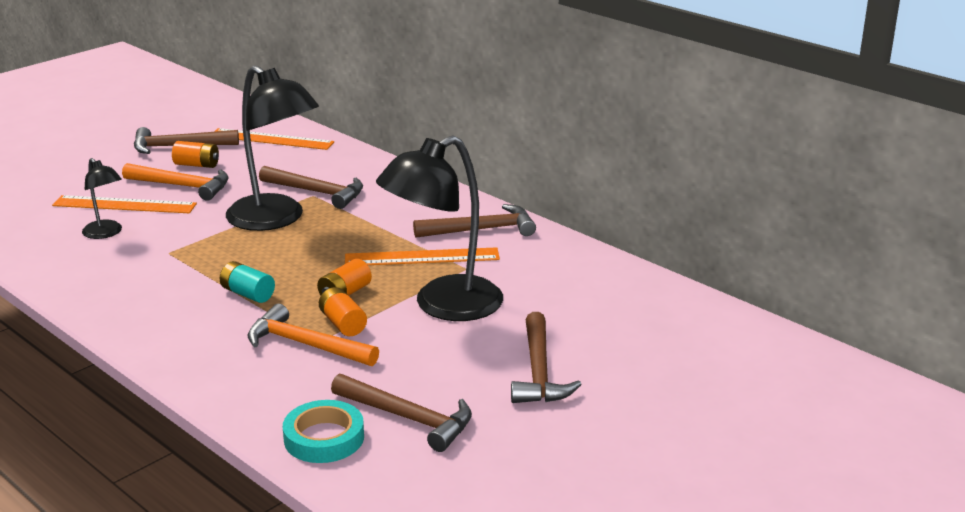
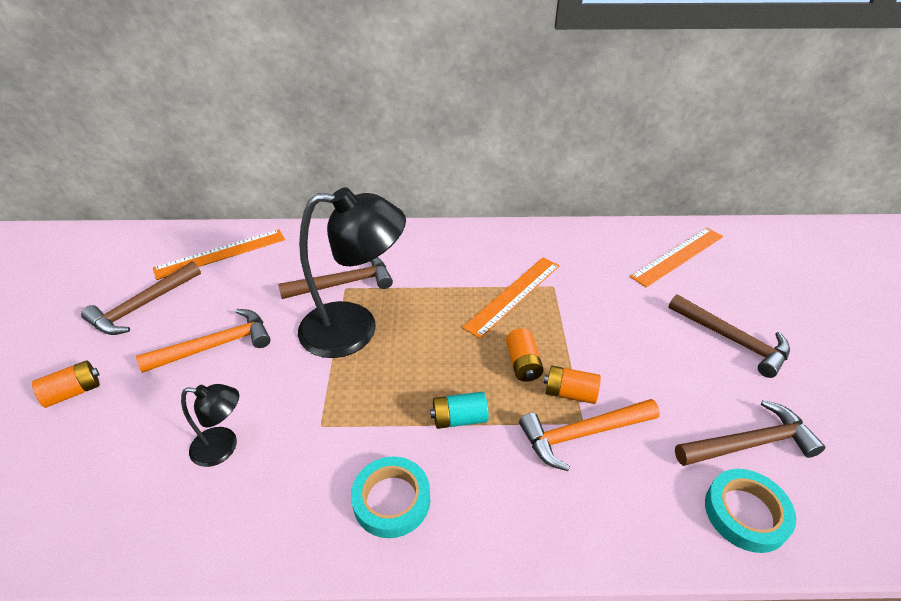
camera: 45 degrees left, 15 degrees up
(124, 205) = (189, 402): orange ruler -> orange ruler (678, 256)
(142, 303) = (391, 500): none -> turquoise tape
(197, 165) = (193, 315): orange battery -> orange battery (73, 392)
(443, 306) = (596, 327): black lamp -> none
(481, 230) = (507, 248): brown hammer -> none

